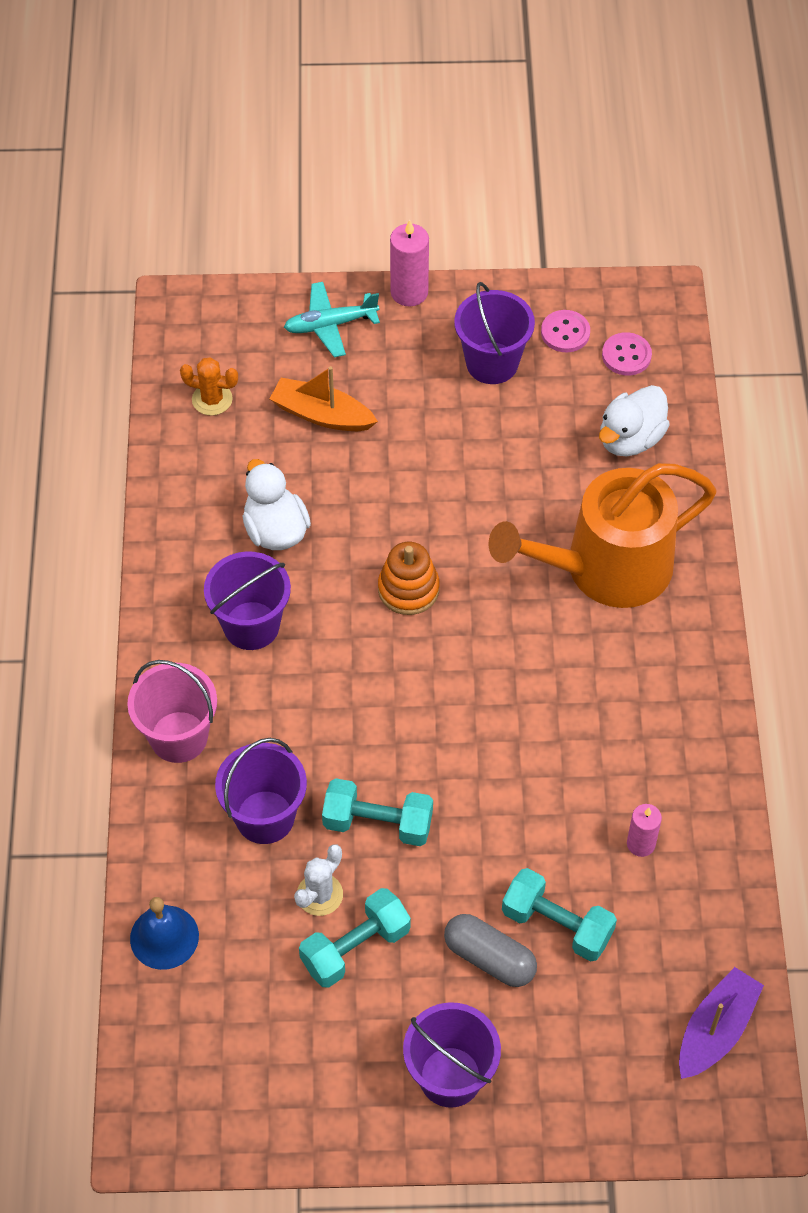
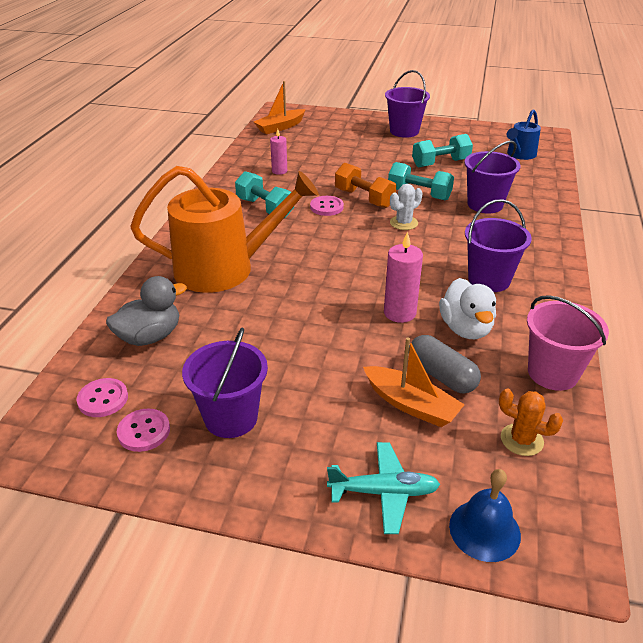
camera: 165 degrees left, 20 degrees down
(164, 937) = (542, 177): blue bell -> blue bell (484, 530)
(179, 737) = (540, 239): pink bucket -> pink bucket (552, 373)
(204, 1023) = (520, 154): none -> blue watering can
(319, 894) = (456, 178): white cactus -> white cactus (403, 223)
(408, 589) = (369, 280): orange stacking toy -> none
(409, 292) = (283, 512): pink candle -> pink candle (399, 313)
(466, 788) = (364, 198): none -> orange dumbbell
(489, 958) = (374, 153): grey capsule -> grey capsule (441, 375)
(519, 747) = (326, 207): none -> pink button
(557, 925) = (336, 157): turquoise dumbbell -> turquoise dumbbell (265, 208)
(630, 439) = (150, 336): white duck -> grey duck
(716, 1030) = (280, 127): purple boat -> orange boat

